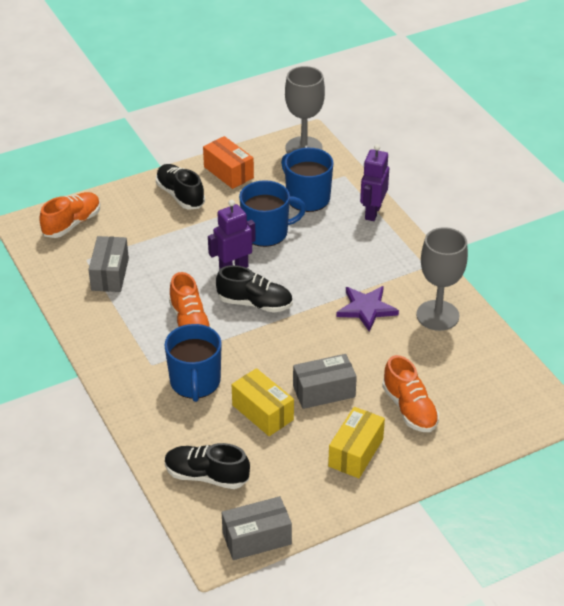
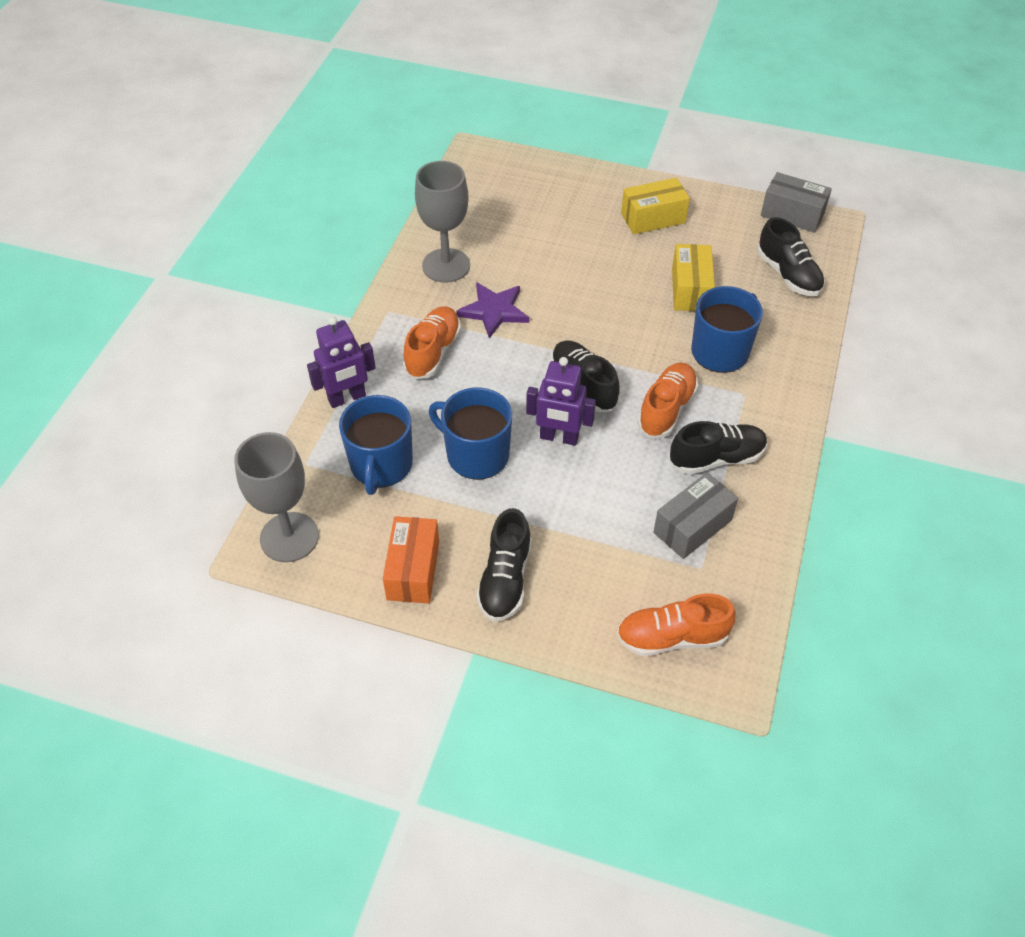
camera: 135 degrees left, 10 degrees up
(131, 316) = (716, 458): none -> black shoe
(324, 391) = (621, 272): grey box -> none
(409, 409) = (572, 219): orange shoe -> orange shoe (433, 352)

